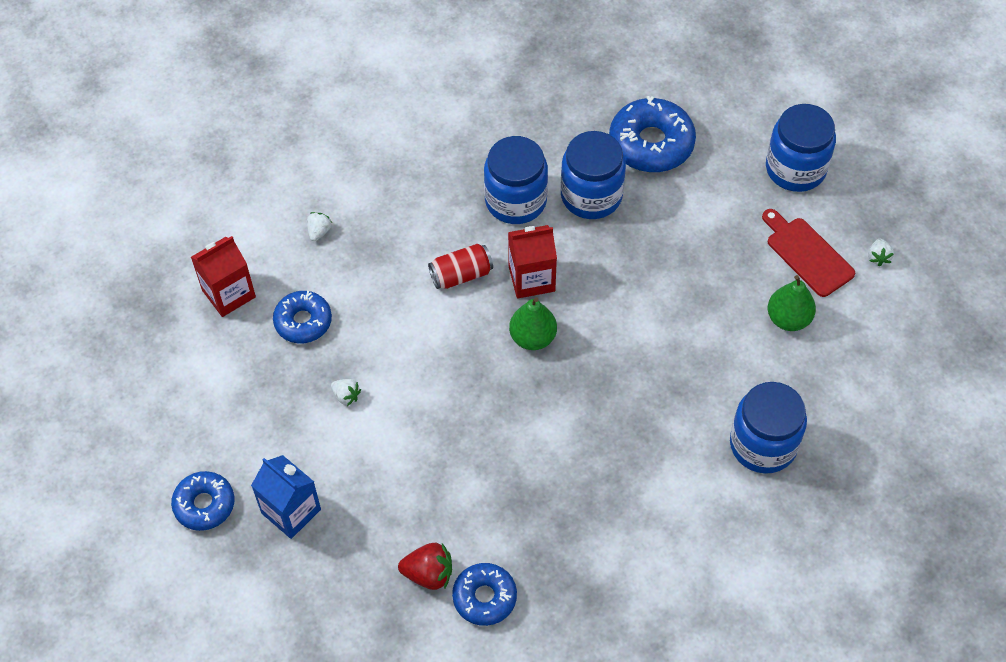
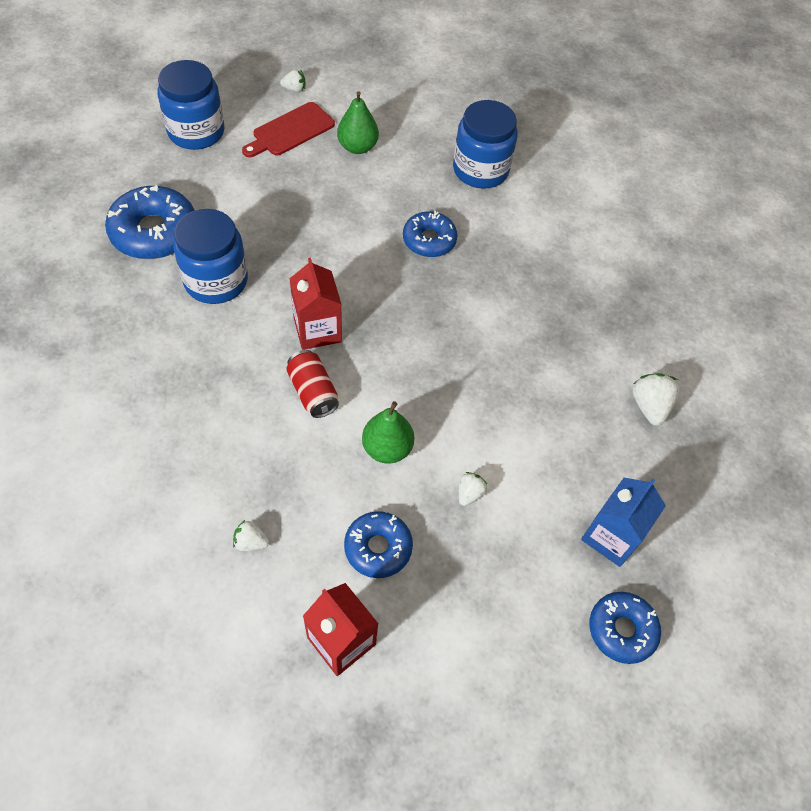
camera: 100 degrees left, 0 degrees up
(428, 574) = (649, 406): red strawberry -> white strawberry
(484, 597) = (660, 361): blue donut -> blue donut (429, 240)
(515, 200) = (218, 345): blue jar -> none
(532, 337) = (387, 328): green pear -> green pear (387, 448)

